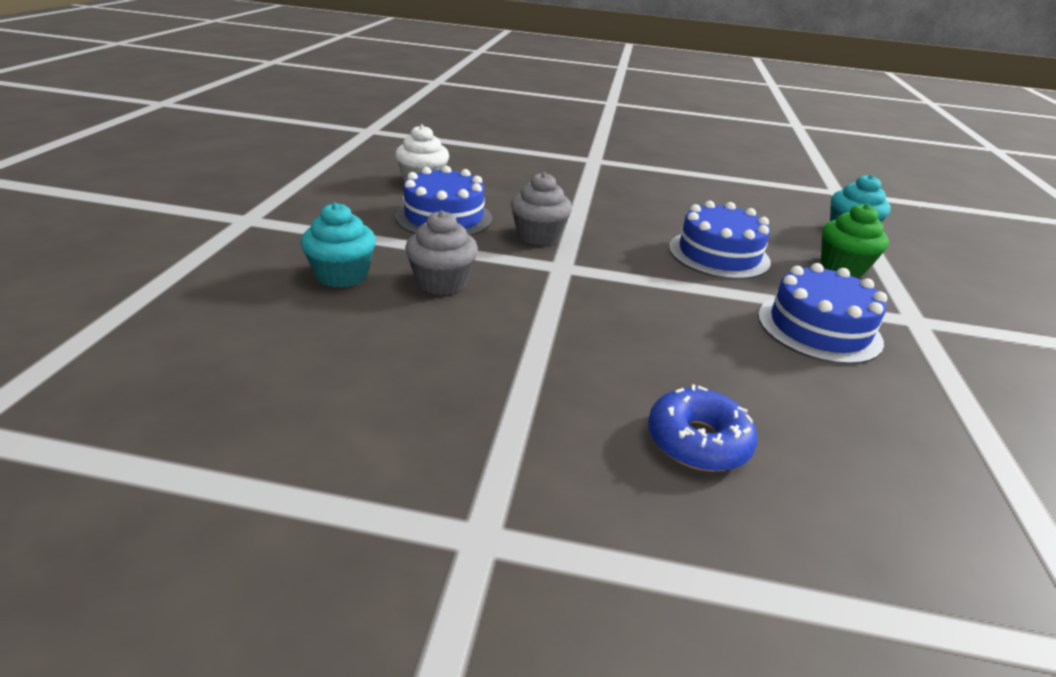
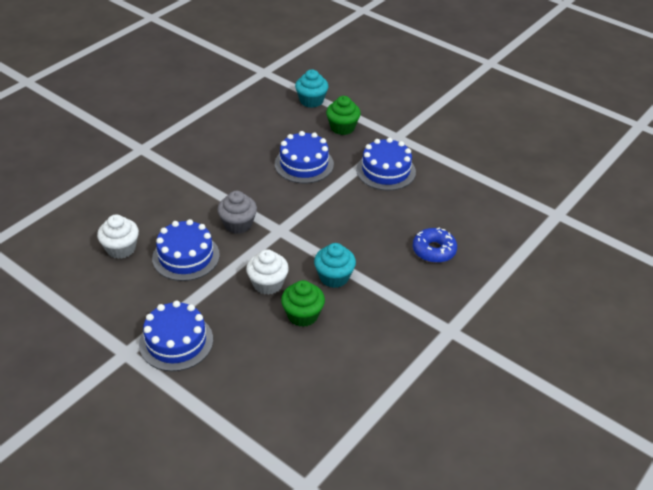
camera: 60 degrees left, 10 degrees up
(282, 244) = (176, 341): none -> blue cake
(342, 275) = (235, 323): turquoise cupcake -> turquoise cupcake (334, 277)
(396, 327) = (302, 315): none -> green cupcake
(442, 282) = (268, 284): grey cupcake -> white cupcake

